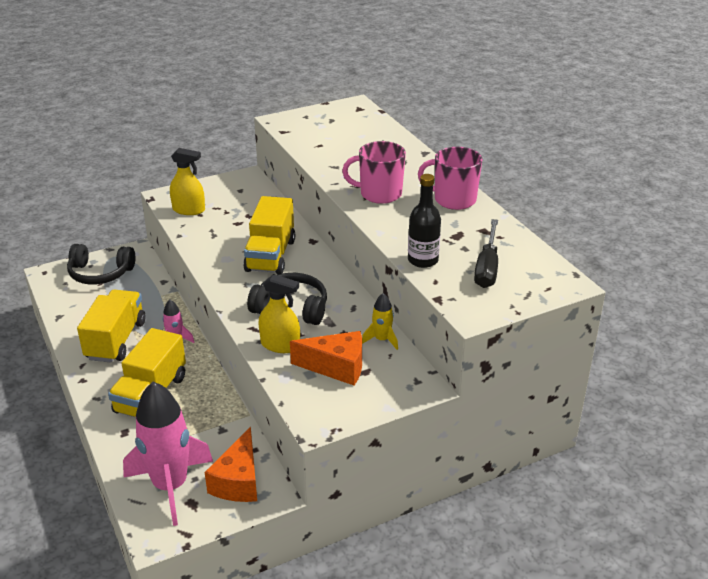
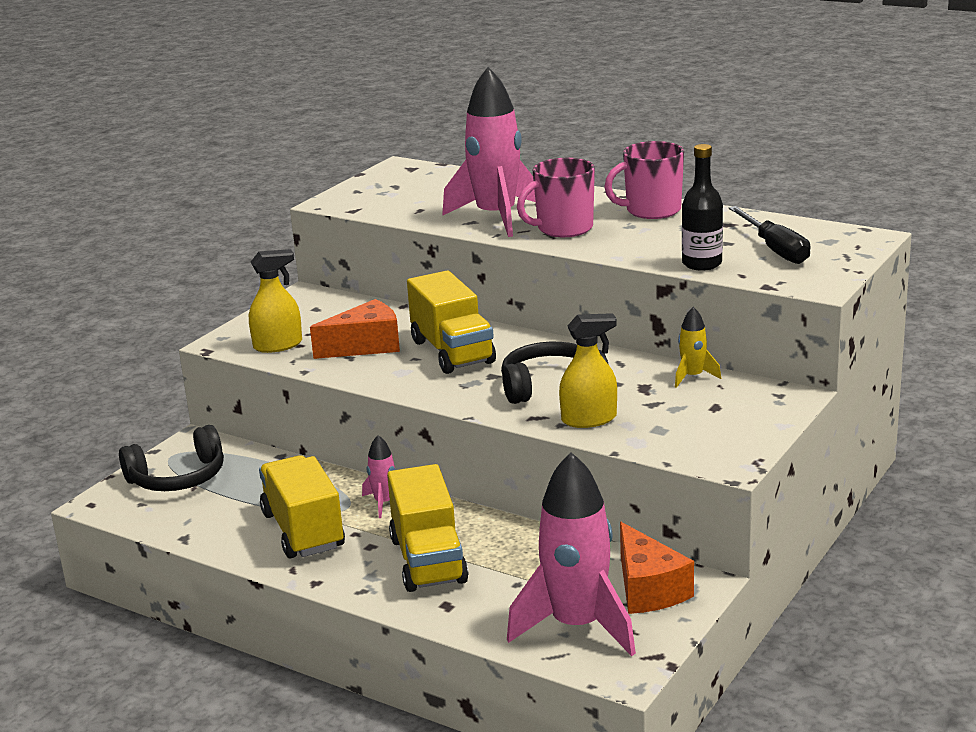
camera: 30 degrees left, 10 degrees down
(336, 367) = (680, 414): orange cheese -> orange cheese (366, 346)
(353, 168) = (496, 217): none -> pink rocket

